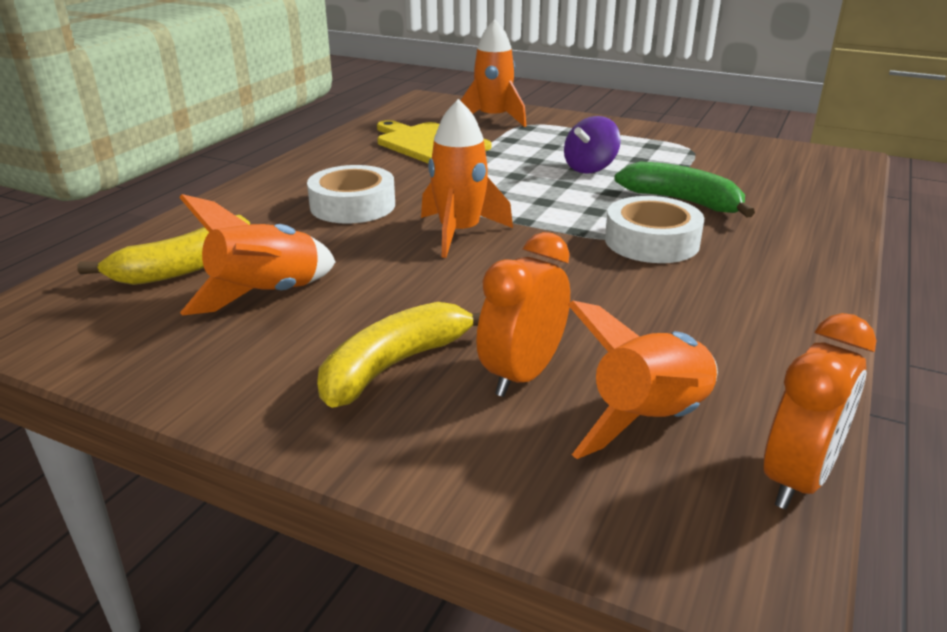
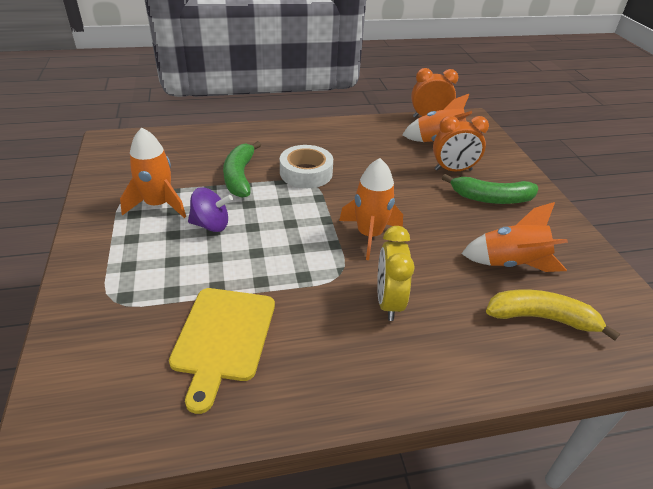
camera: 130 degrees left, 10 degrees up
(352, 205) = (388, 302): white tape -> yellow clock
(394, 365) = (491, 198): yellow banana -> green banana
(493, 119) = (109, 332): orange rocket -> orange rocket (158, 205)

